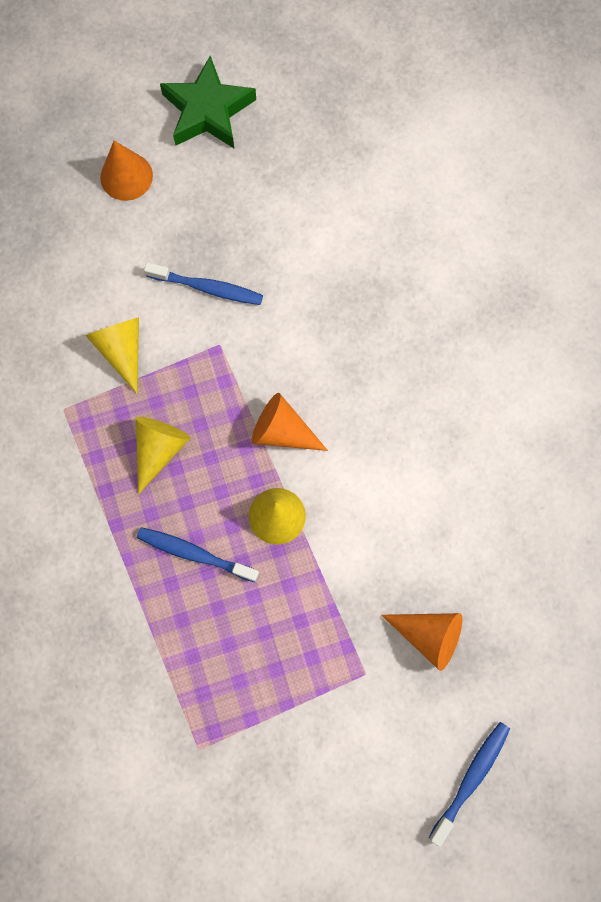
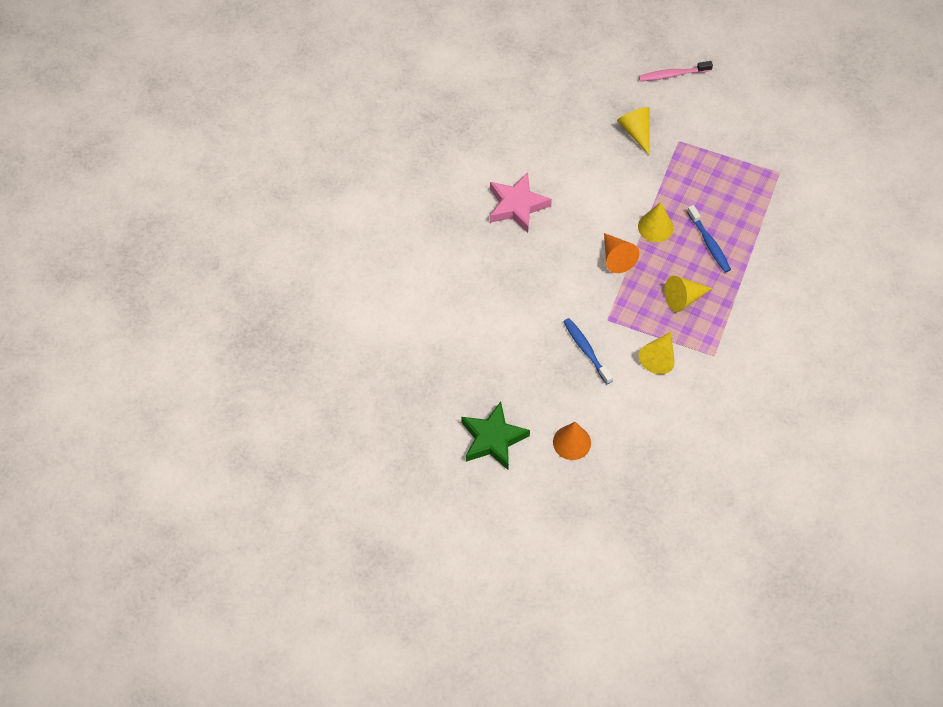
camera: 135 degrees left, 15 degrees down
(428, 635) = (636, 132): orange cone -> yellow cone
(458, 392) = (517, 206): none -> pink star
(471, 778) = (672, 75): blue toothbrush -> pink toothbrush

